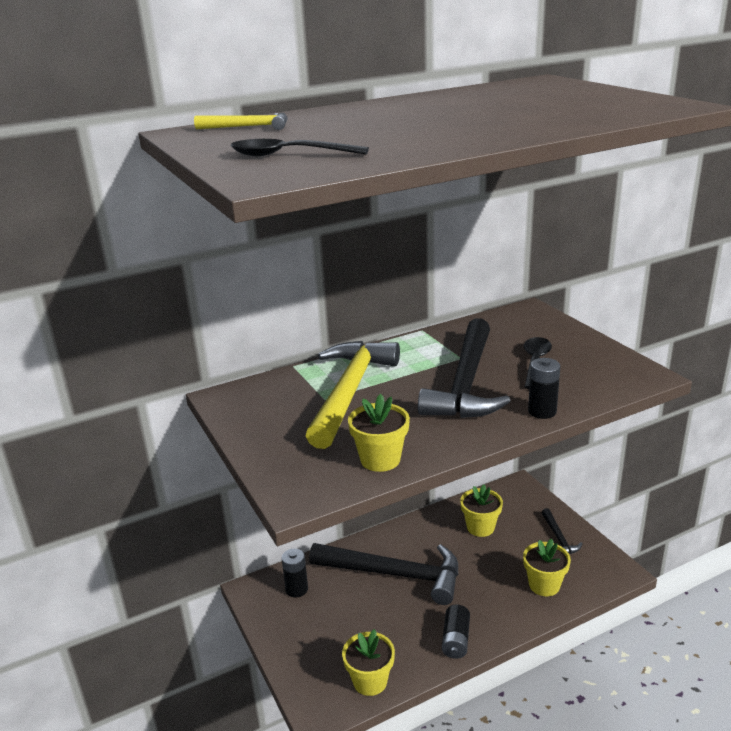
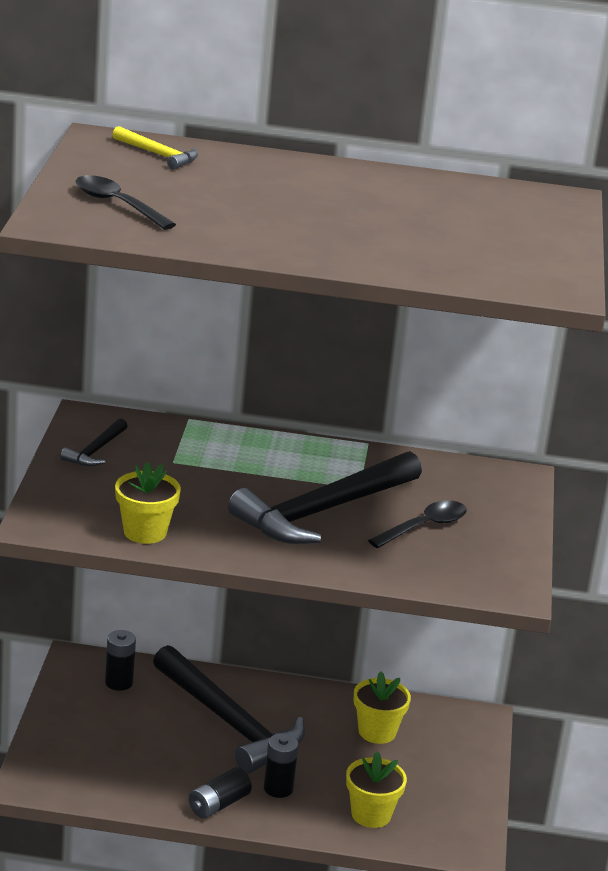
camera: 30 degrees right, 0 degrees up
(350, 391) = (204, 466): yellow hammer -> none
(370, 681) = (99, 788): yellow flower pot -> none
(542, 411) = (349, 568): black battery -> black battery (278, 788)
(558, 538) = (450, 787): black hammer -> black hammer (95, 451)

